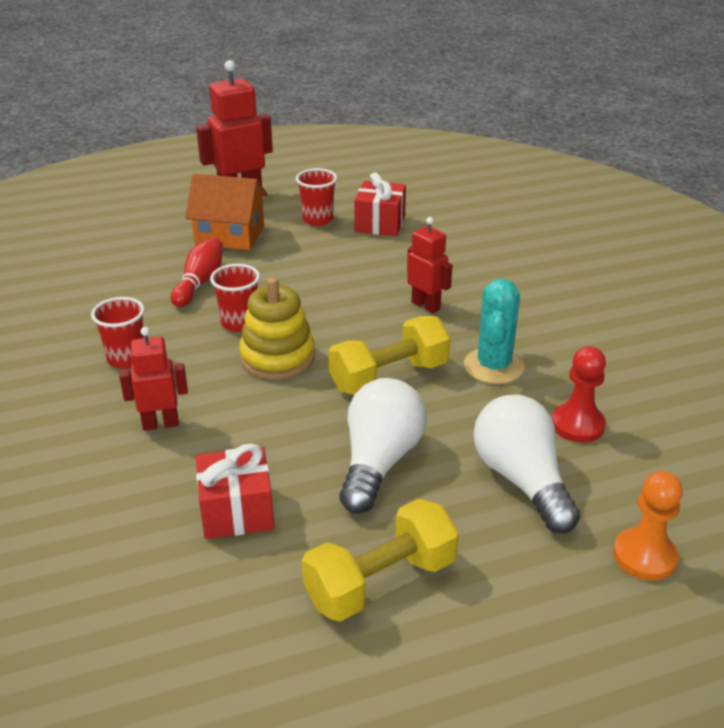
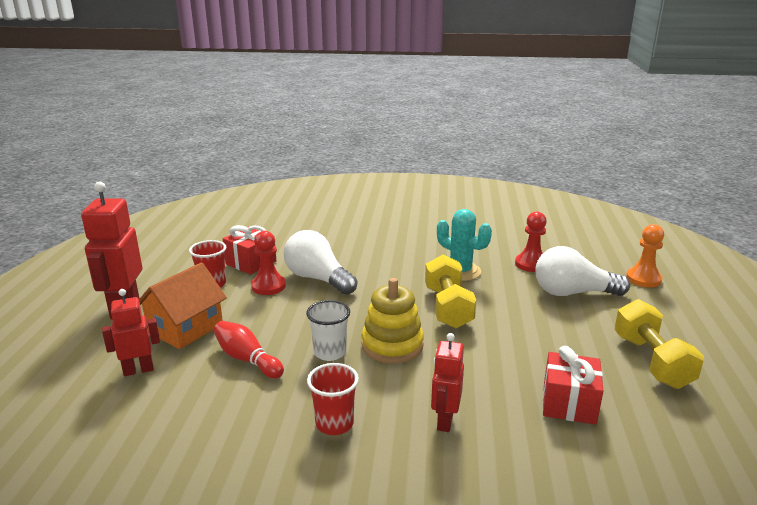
camera: 65 degrees left, 10 degrees down
(239, 323) = (330, 352): red cup -> white cup
(339, 249) = (268, 286): none -> red pawn
(379, 462) = (537, 333): white light bulb -> white light bulb (318, 279)
(426, 305) = (375, 274): red robot -> red robot (138, 370)

